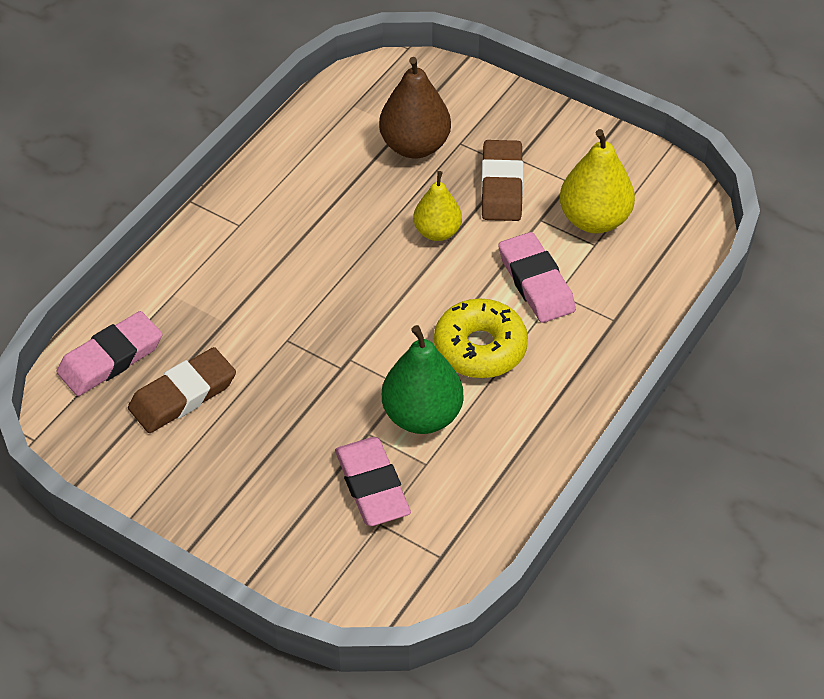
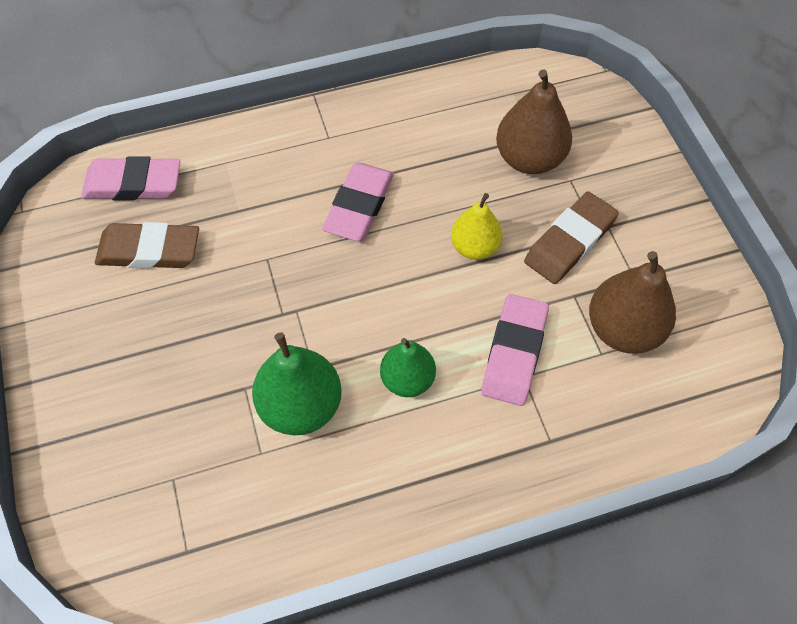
camera: 40 degrees right, 10 degrees up
(372, 486) = (201, 439): pink eraser -> pink eraser (359, 206)
(480, 348) = (407, 379): yellow donut -> green pear
(594, 219) = (623, 329): yellow pear -> brown pear

